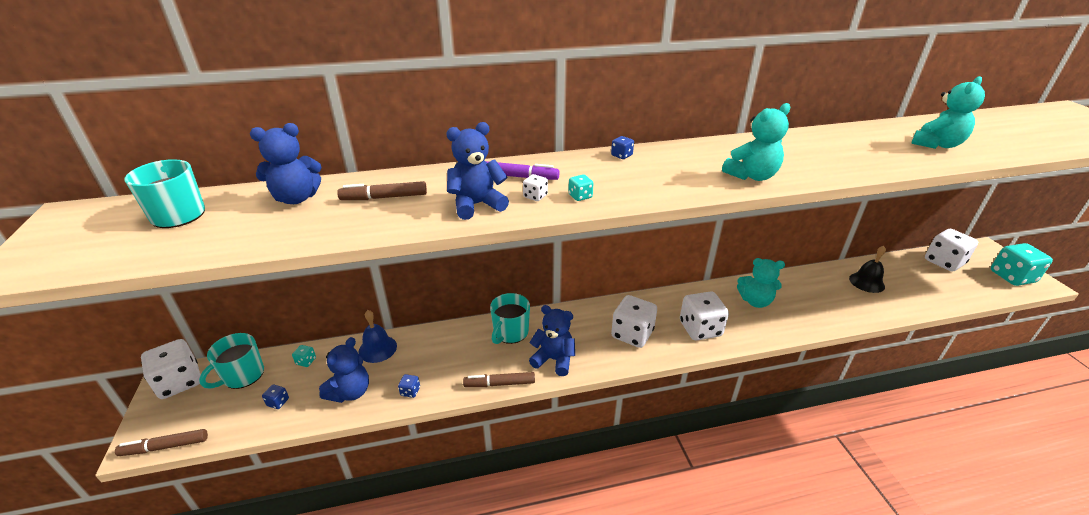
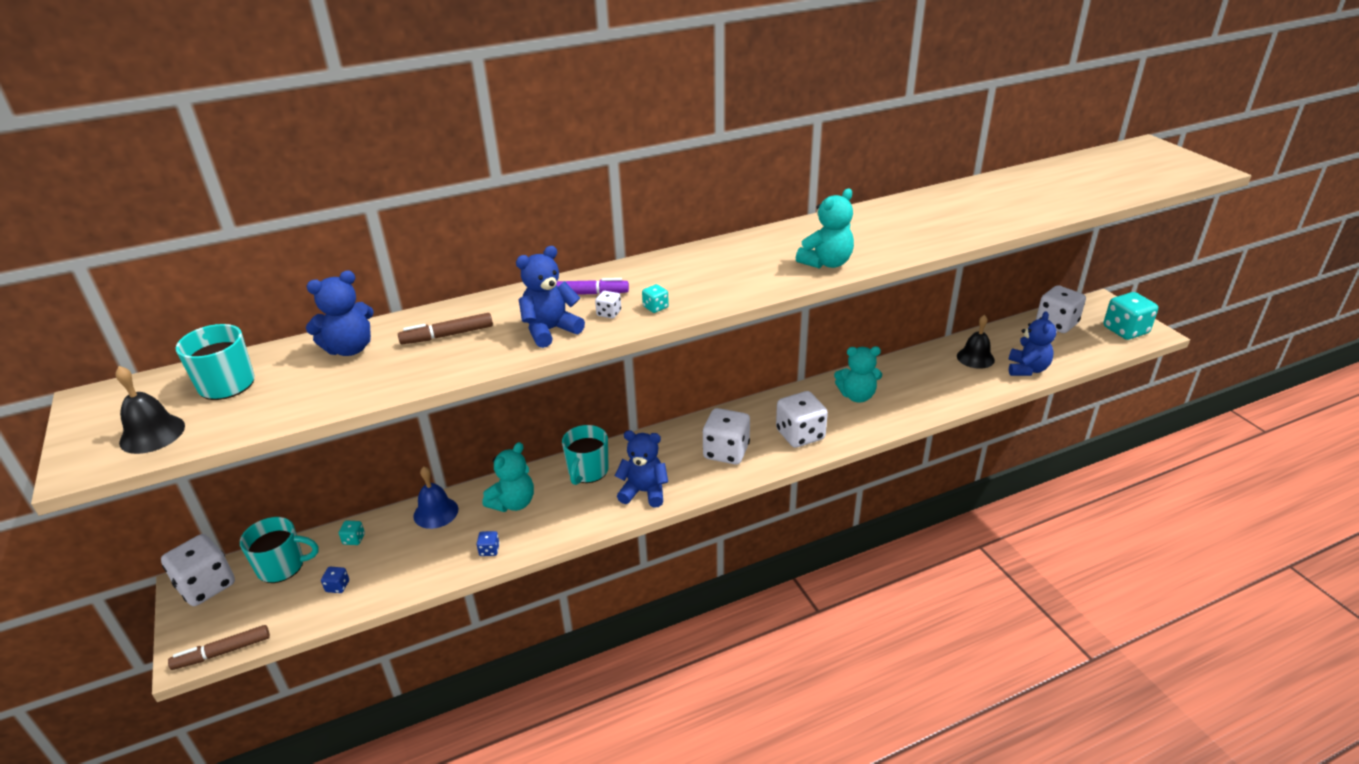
camera: 10 degrees left, 0 degrees up
(88, 251) = (152, 434): none -> black bell
(242, 375) = (282, 566): turquoise mug -> turquoise mug turned 120 degrees counterclockwise
(350, 392) = (419, 562): blue teddy bear -> blue teddy bear (1027, 369)
(499, 384) = (589, 526): brown marker -> none
(621, 155) = (689, 256): blue dice -> none
(936, 145) = (1010, 204): turquoise teddy bear -> turquoise teddy bear (513, 503)

